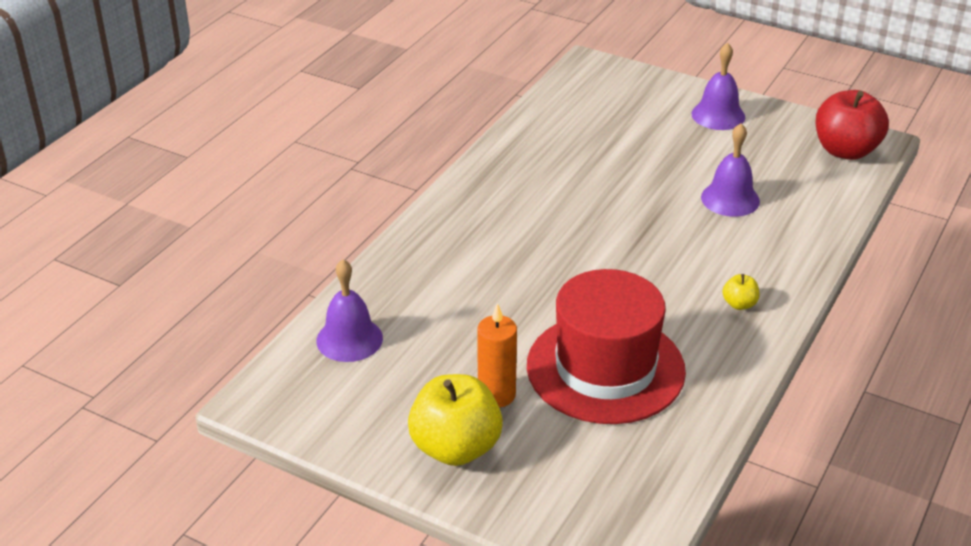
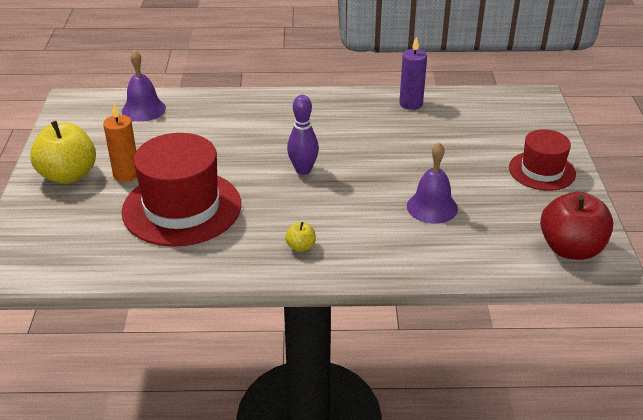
camera: 60 degrees right, 0 degrees up
(530, 140) = (411, 104): none -> purple candle
(599, 256) = (303, 170): none -> purple bowling pin
(718, 115) = (542, 171): purple bell -> red hat

